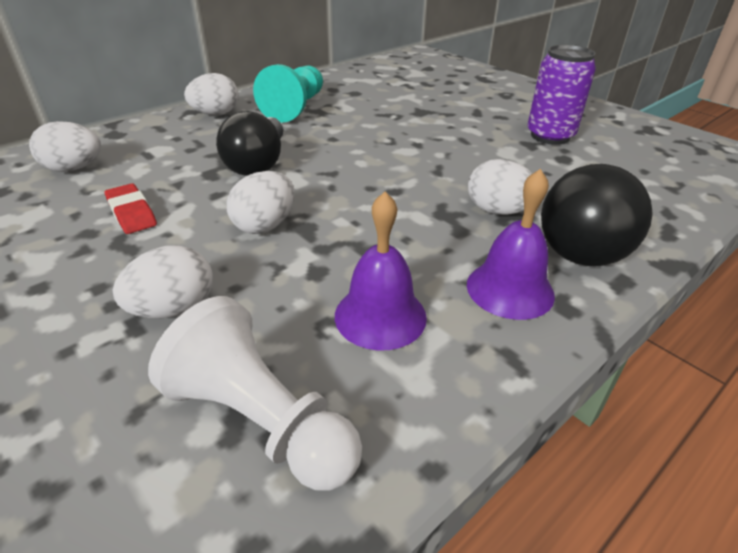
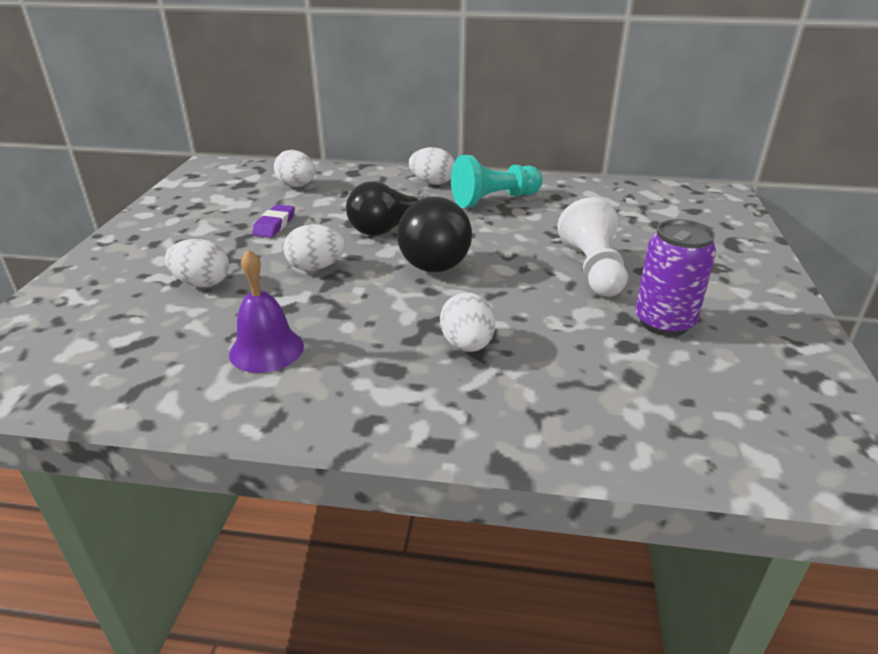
camera: 50 degrees right, 5 degrees down
(131, 213) = (274, 225): red eraser -> purple eraser
(261, 420) = (139, 352): white pawn -> white pawn (593, 269)
(510, 289) = (357, 390): purple bell -> none
(580, 256) = (451, 408): black ball -> black ball (434, 267)

